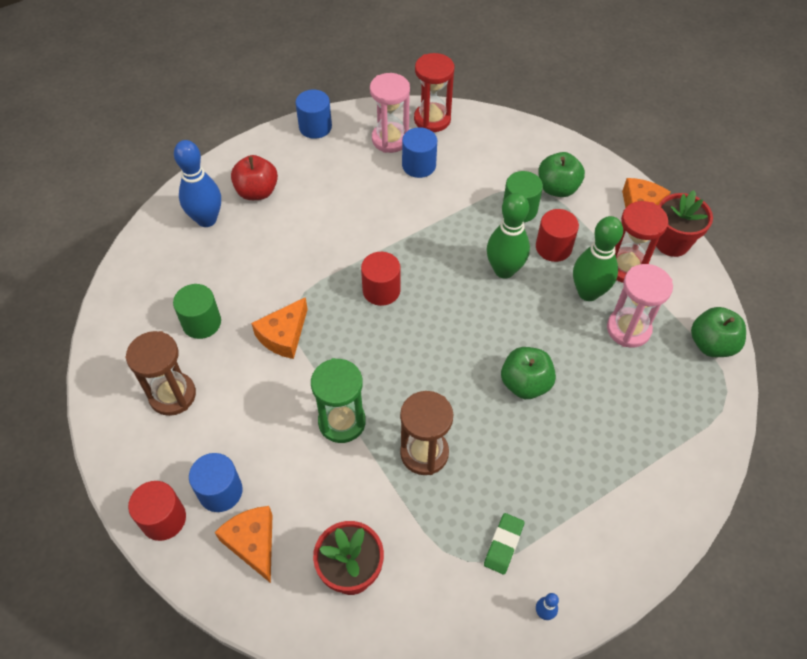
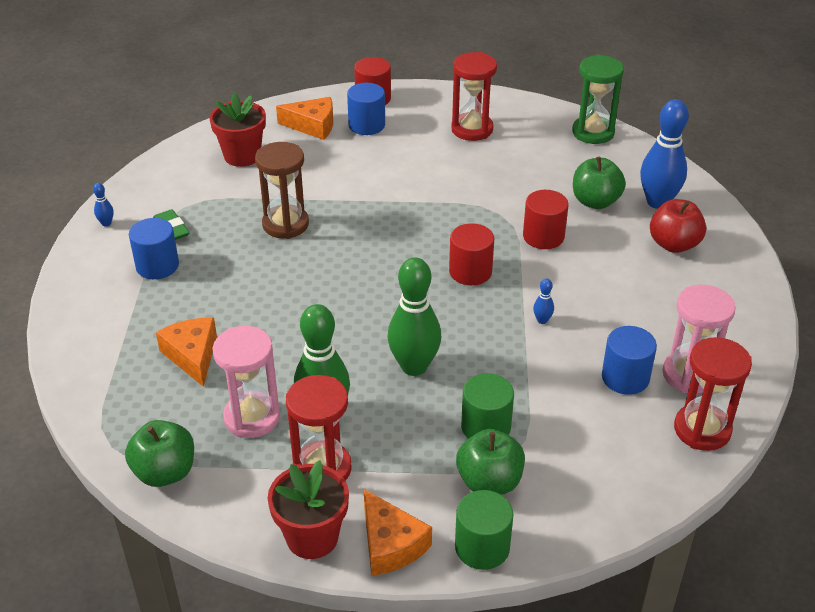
camera: 125 degrees right, 15 degrees down
(172, 395) = (472, 129): brown hourglass -> red hourglass
(201, 323) = (531, 162): green cylinder -> green cylinder (482, 547)
(284, 335) = (475, 198): orange cheese -> orange cheese (192, 355)
(315, 127) = (754, 323): blue cylinder -> blue cylinder (157, 266)
(342, 422) = (360, 196): green hourglass -> green hourglass (593, 132)
(400, 226) = (542, 320): none -> blue bowling pin
(525, 384) = (278, 311): green apple -> green apple (595, 201)
(553, 247) = (406, 423): red cylinder -> red cylinder (543, 236)

